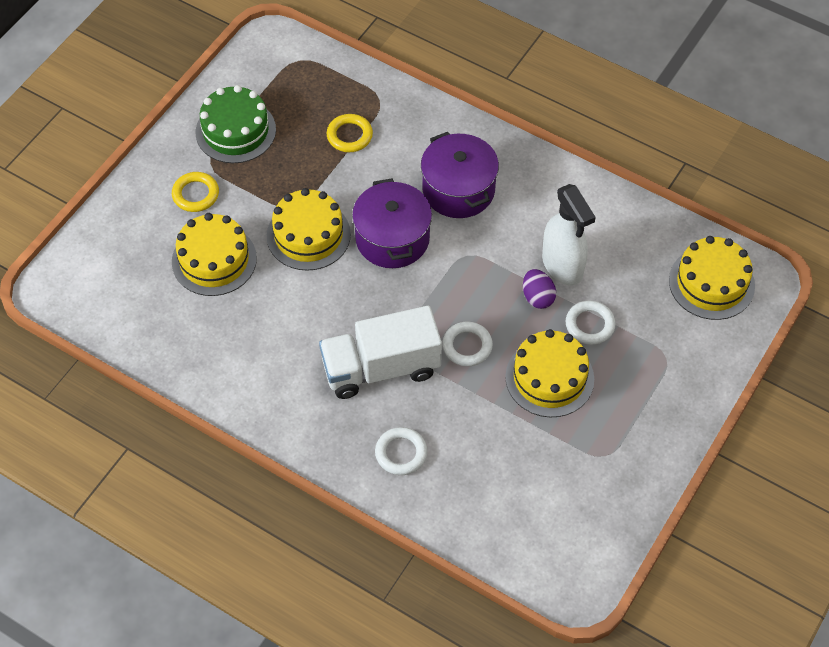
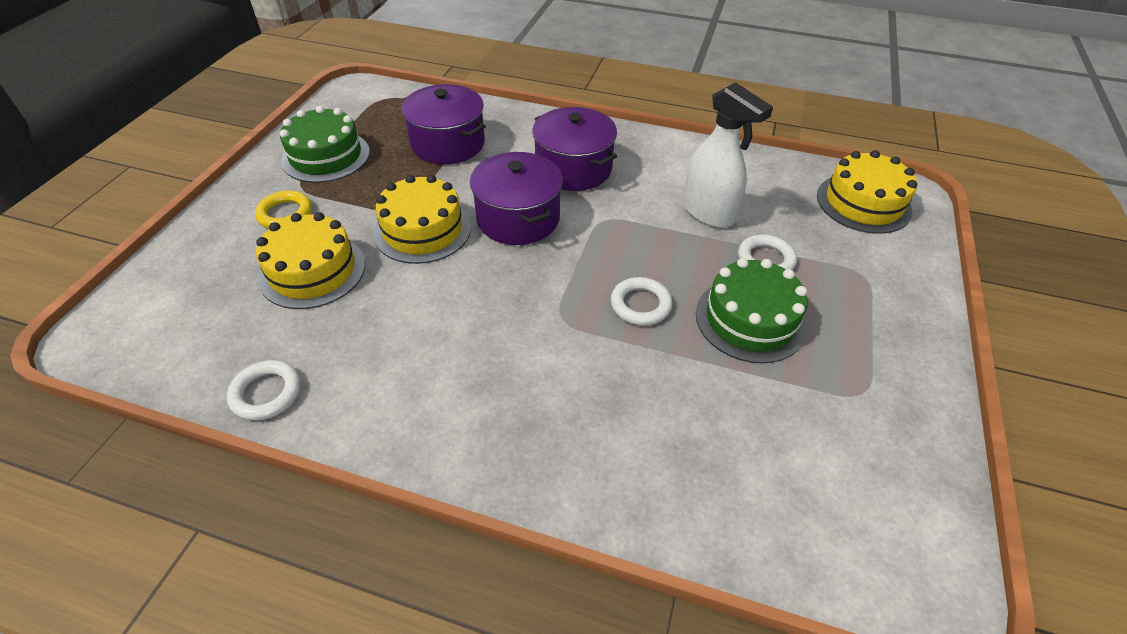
camera: 15 degrees left, 10 degrees down
(349, 136) = (448, 144): yellow ring -> purple pot
(381, 368) = (545, 347): white truck -> none
(401, 453) = (606, 447): white ring -> white ring (266, 393)
(537, 297) = (696, 244): purple egg -> none
(549, 378) = (750, 319): yellow cake -> green cake

